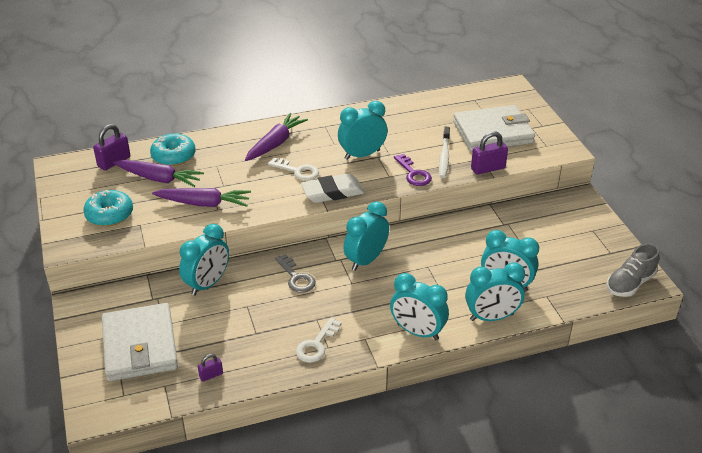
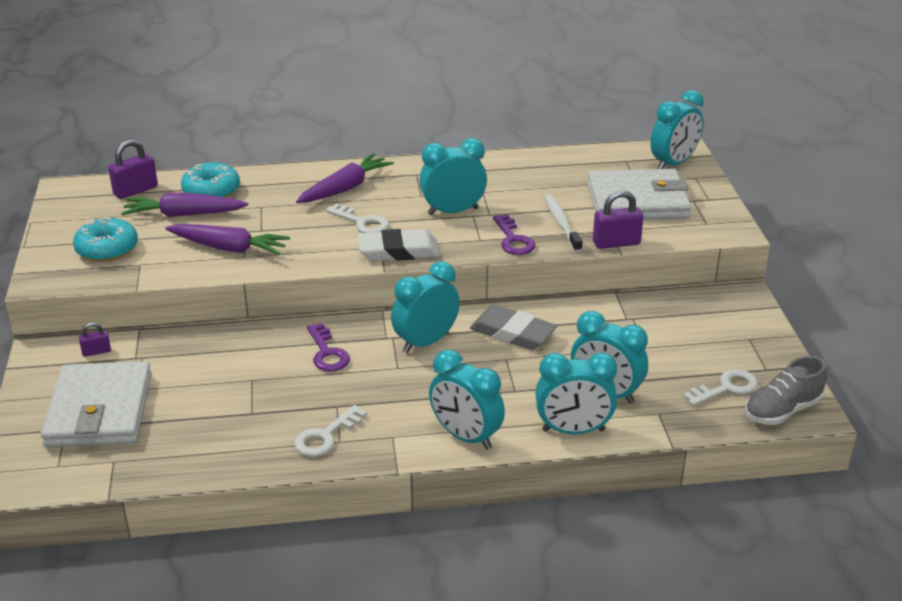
camera: 10 degrees right, 5 degrees down
(159, 179) = (183, 215): purple carrot -> purple carrot turned 150 degrees clockwise
(207, 284) = (210, 348): turquoise clock -> turquoise clock (673, 163)
(211, 375) = (176, 456): purple padlock -> purple padlock (96, 352)
(296, 277) = (327, 353): grey key -> purple key
(426, 245) = (512, 333): none -> grey eraser
(444, 156) = (561, 223): white toothbrush -> white toothbrush turned 150 degrees clockwise
(587, 271) = (726, 388): none -> white key

